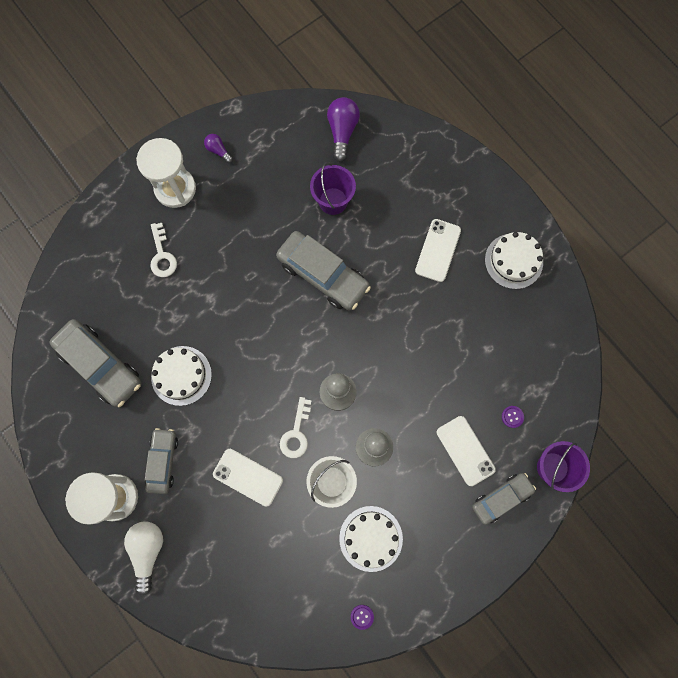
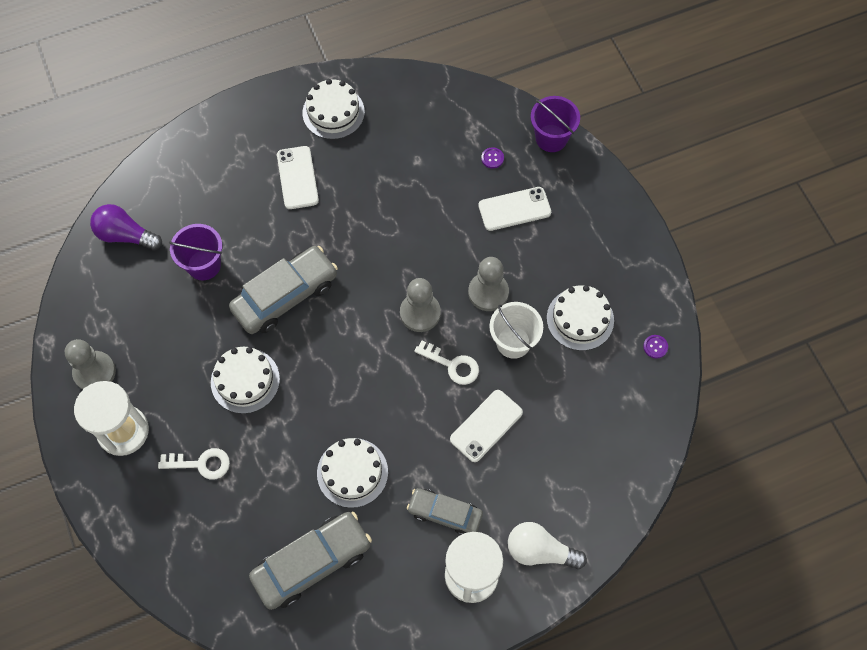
camera: 75 degrees left, 10 degrees down
(218, 151) = (94, 372): purple light bulb -> grey pawn
(239, 266) = (245, 380): none -> white cake
(438, 250) = (297, 178): white phone -> white phone turned 45 degrees clockwise
(501, 498) = (569, 190): grey car -> none

